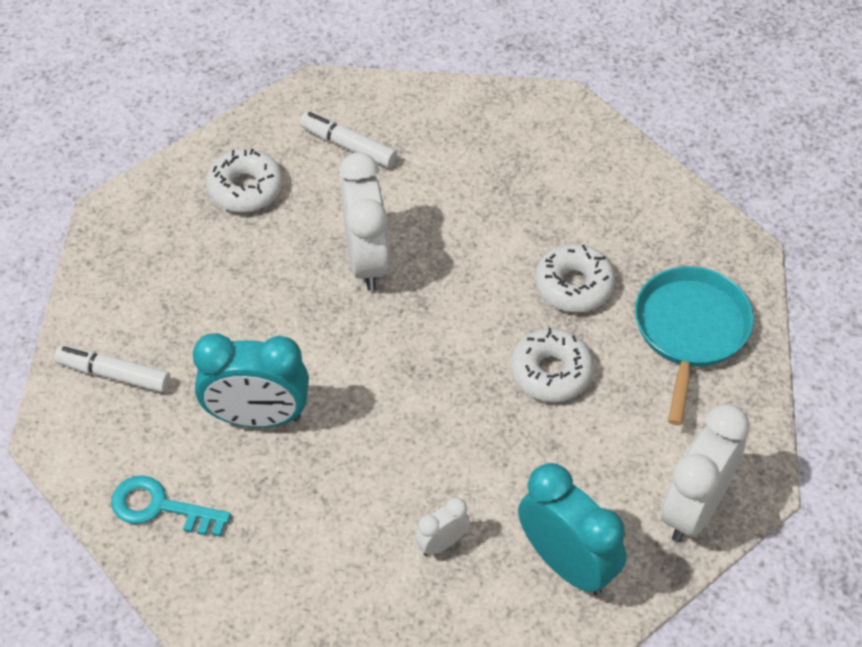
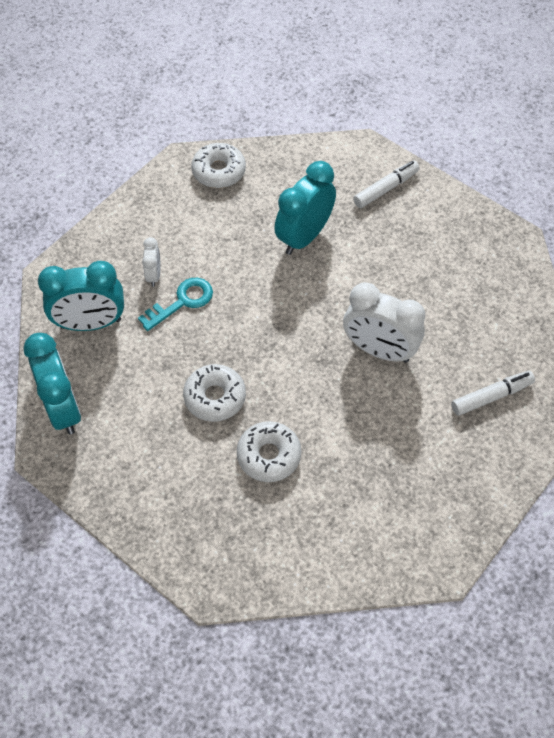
camera: 125 degrees right, 5 degrees up
(160, 507) = (281, 171): turquoise key -> turquoise key (182, 302)
(245, 188) = (490, 317): white donut -> white donut (219, 171)
(690, 331) = (178, 500): turquoise pan -> none
(694, 508) = (63, 409): white clock -> turquoise clock

